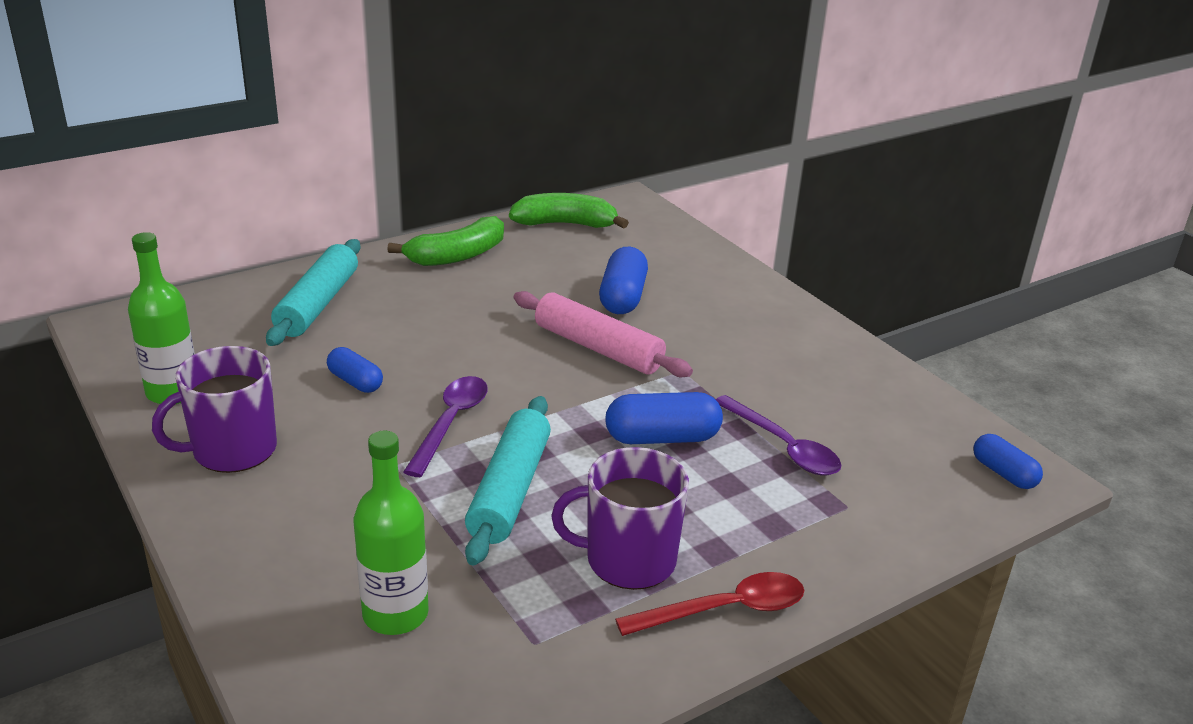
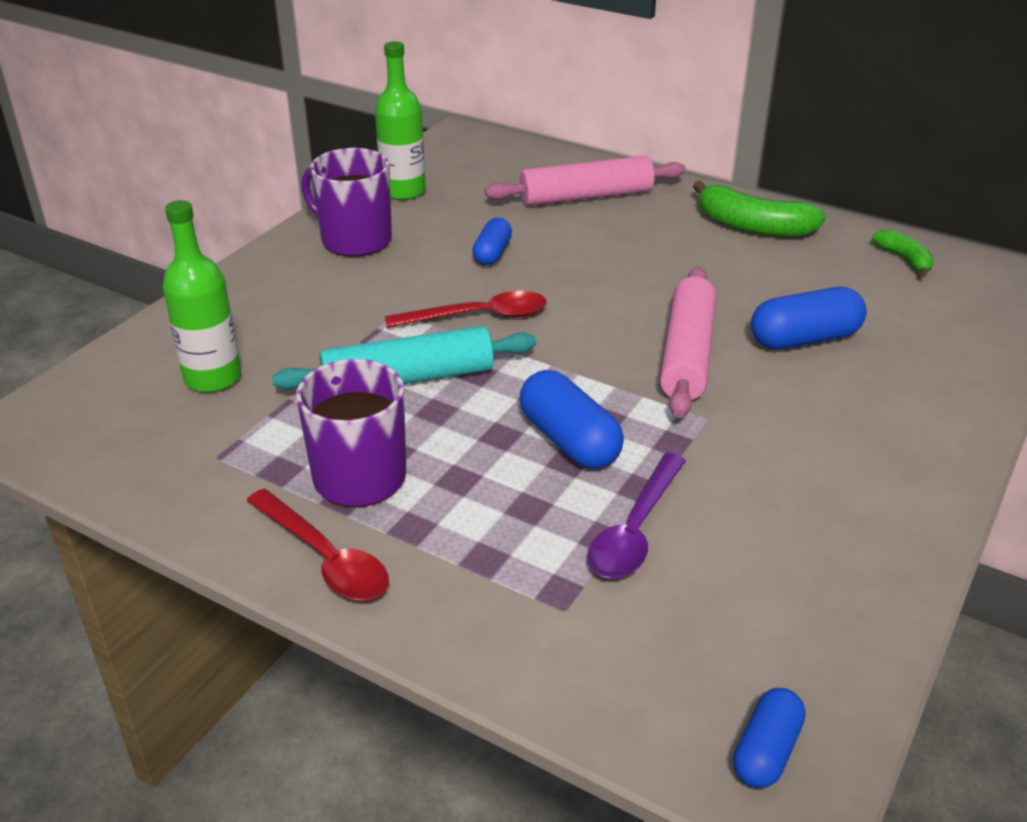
camera: 65 degrees right, 5 degrees up
(317, 304) = (586, 196): turquoise rolling pin -> pink rolling pin
(450, 423) = (478, 316): purple spoon -> red spoon
(565, 224) = (904, 260): green banana -> green banana, size x0.57

